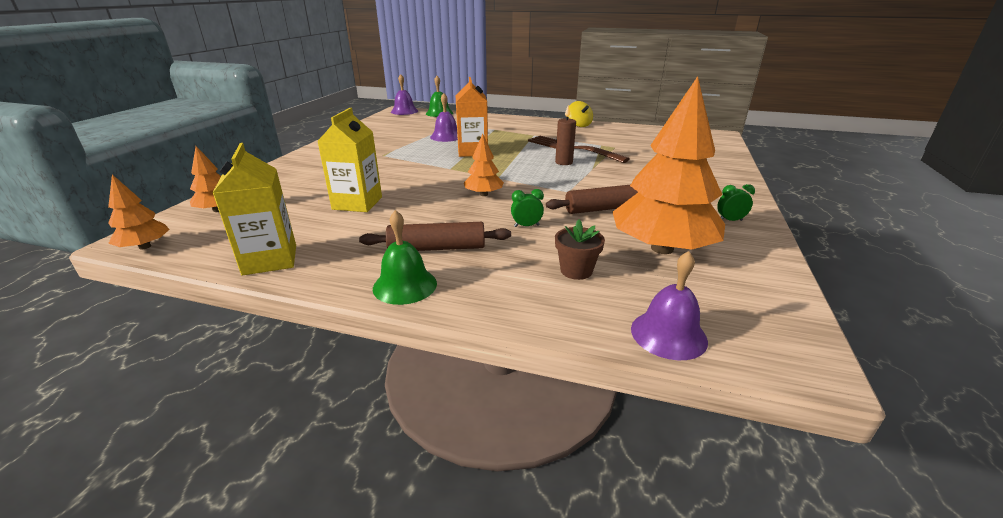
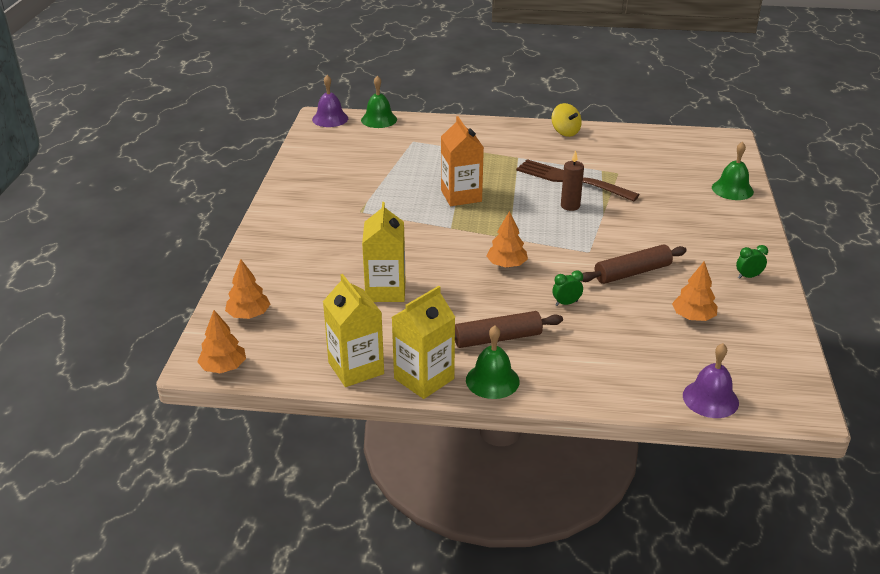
camera: 10 degrees left, 5 degrees up
(331, 276) = (424, 379): none -> yellow carton
(446, 136) = (415, 169): purple bell -> none
(576, 271) = (627, 349): brown flower pot -> none
(662, 248) = (693, 317): orange tree -> orange tree, size x0.47
(718, 162) = (732, 189): none -> green bell

